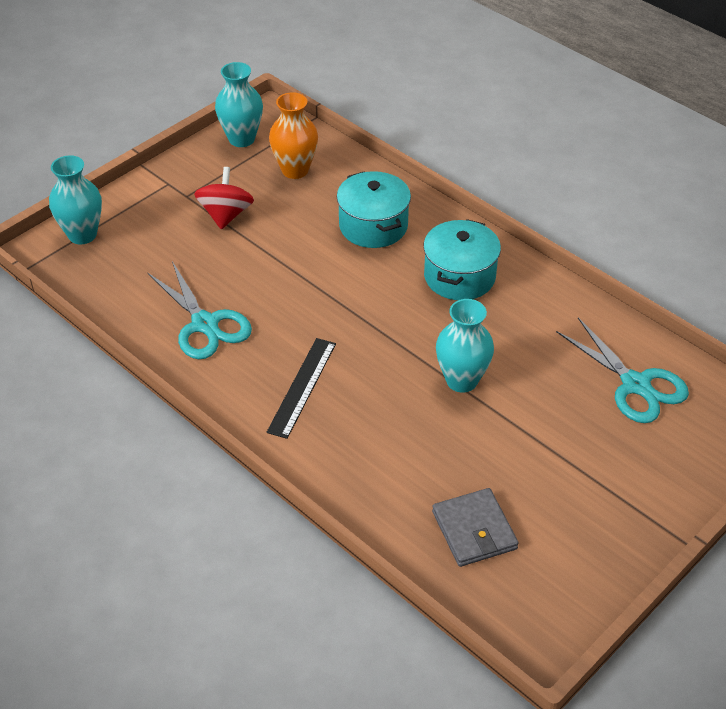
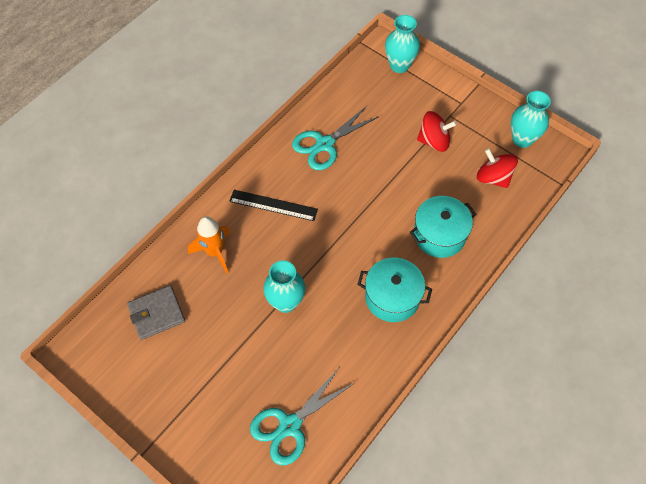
camera: 85 degrees right, 15 degrees up
(295, 170) = (493, 178): orange vase -> red spinning top
(374, 458) = (215, 252): none -> orange rocket

